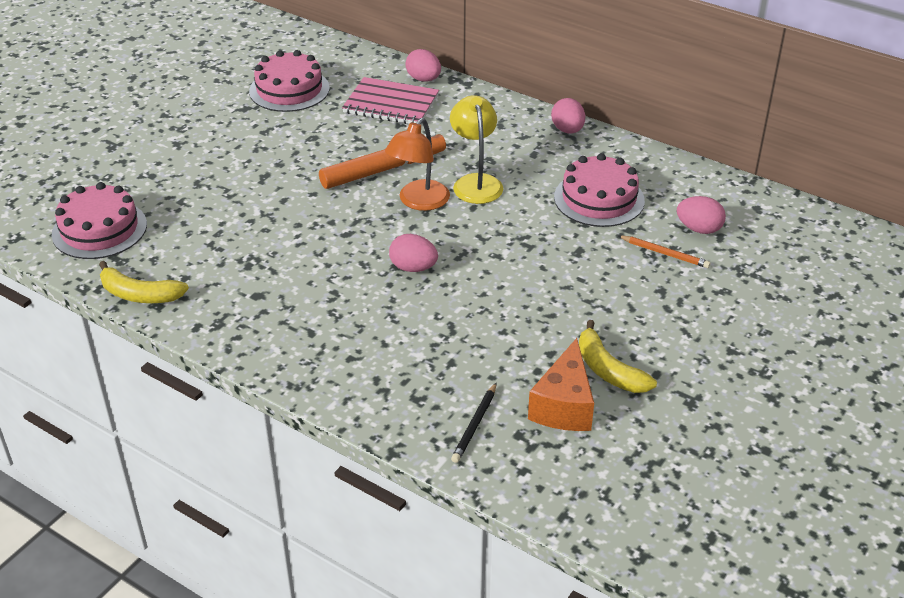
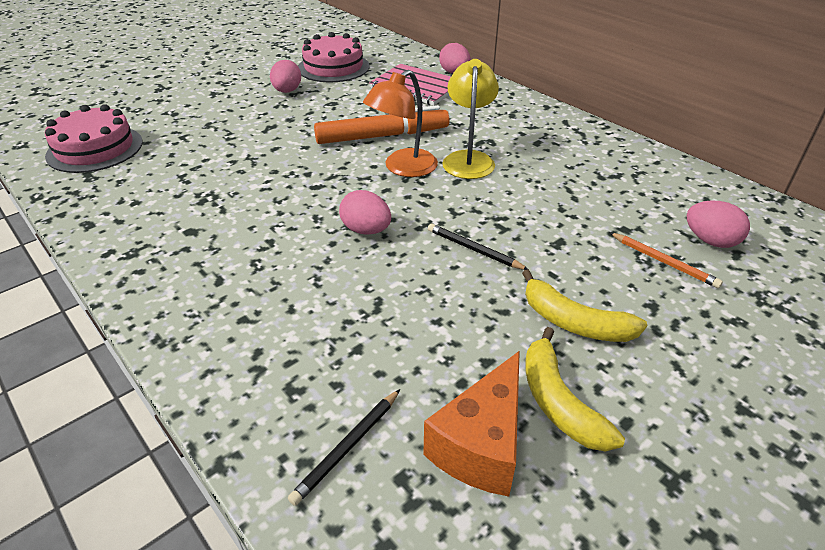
camera: 15 degrees right, 0 degrees up
(139, 294) = (80, 211): yellow banana -> yellow banana (574, 322)
(511, 269) = (474, 249): none -> black pencil
(567, 130) = (578, 127): pink egg -> pink egg (287, 91)
(599, 199) = (596, 192): pink cake -> none

